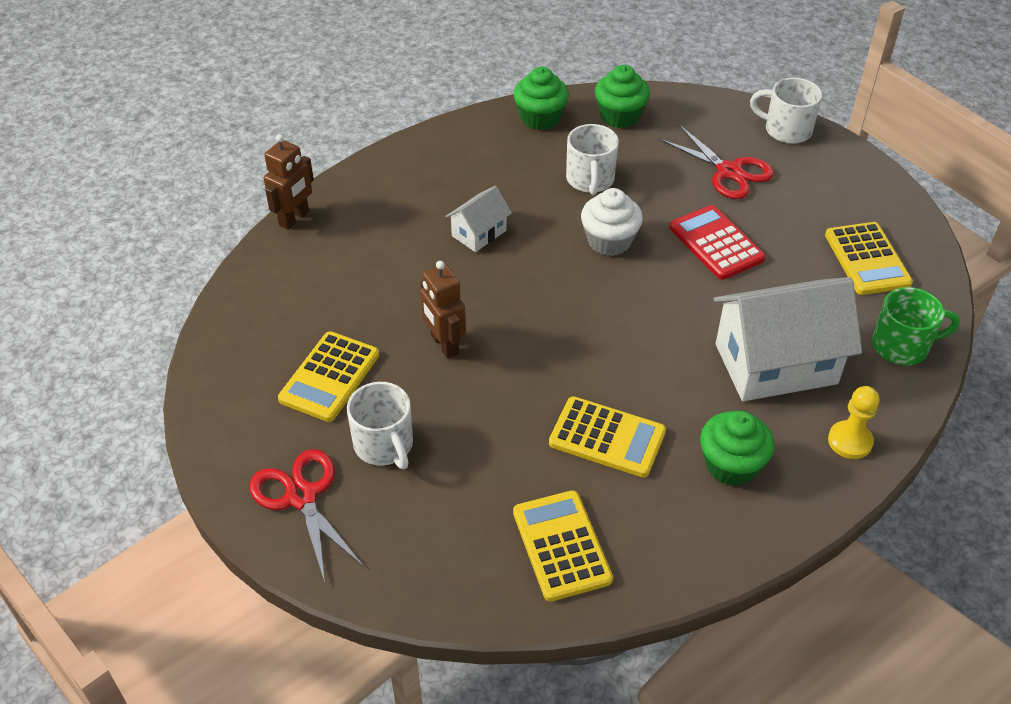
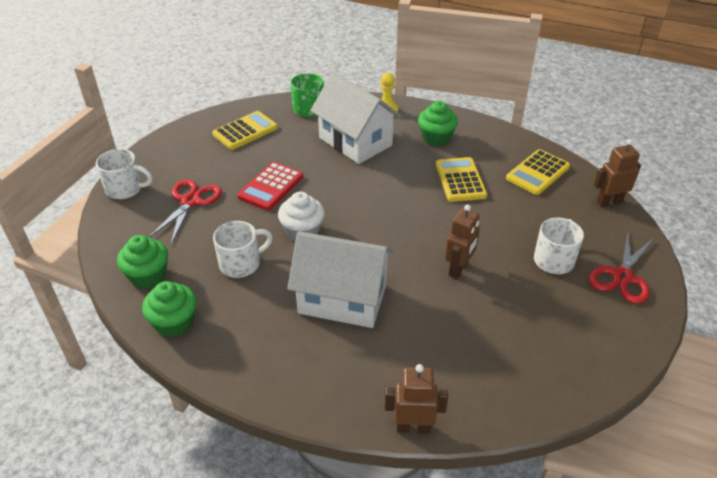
camera: 120 degrees left, 5 degrees down
(330, 377) = (536, 311): yellow calculator -> none
(434, 593) = (609, 202): none -> brown robot
(479, 233) = (342, 299): white house -> white house, size x2.06
(786, 130) = (125, 189): white mug -> white mug turned 75 degrees counterclockwise

